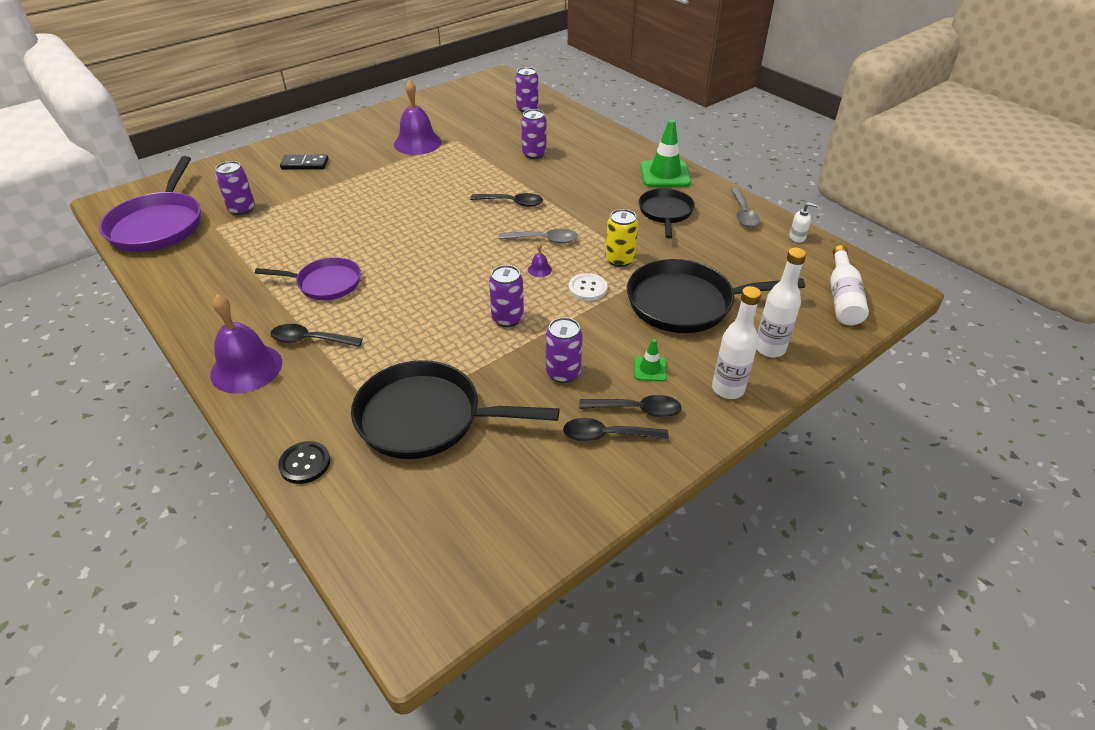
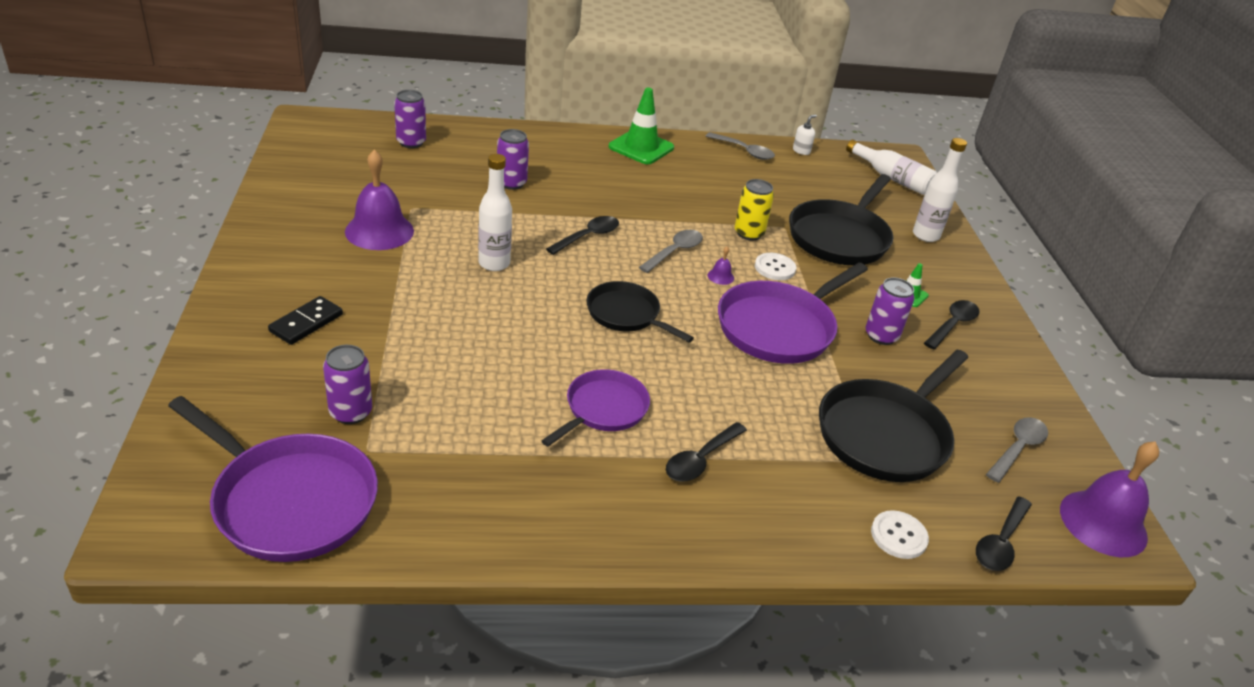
camera: 60 degrees left, 5 degrees down
(246, 368) = (710, 525): purple bell -> purple bell (1103, 523)
(305, 463) = (898, 536): black button -> white button
(487, 506) = (1018, 448): none -> grey spoon
(507, 318) = (779, 327): purple can -> purple pan
(607, 435) = (973, 352): black spoon -> black spoon (1000, 542)
(665, 212) = (702, 178): black pan -> black pan (626, 314)
(728, 389) = (957, 276): white bottle -> white bottle (494, 263)

